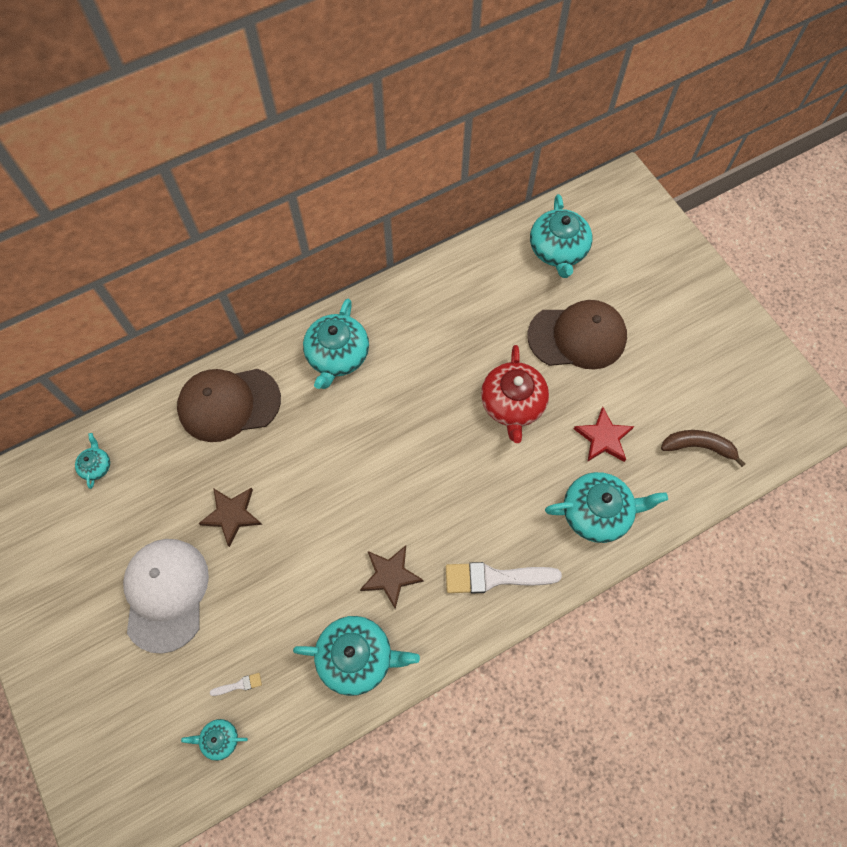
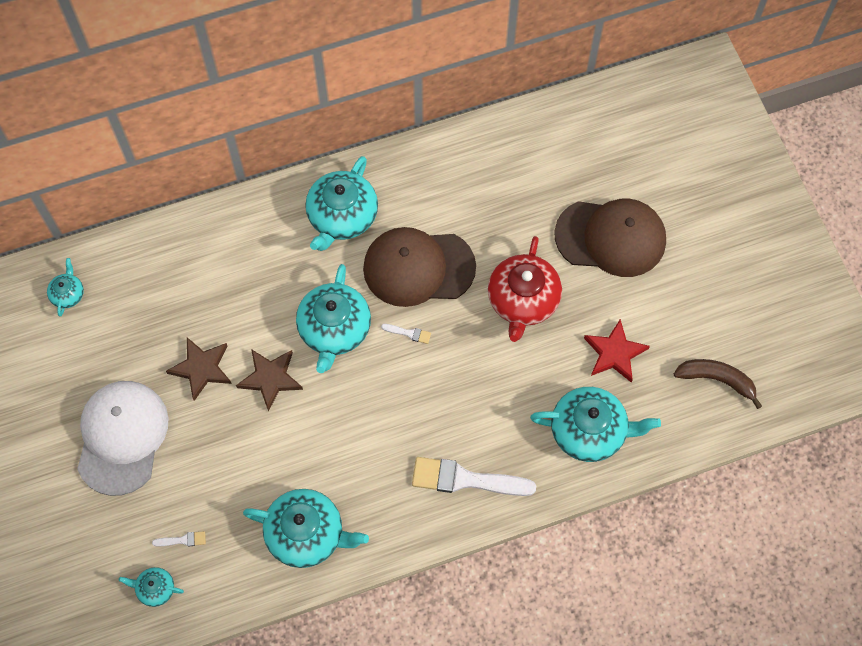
camera: 10 degrees right, 0 degrees up
(229, 404) = (216, 250): brown cap -> brown cap (418, 267)
(390, 576) = (356, 459): brown star -> brown star (270, 378)
(417, 450) = (409, 333): none -> white brush
(558, 250) = (611, 136): turquoise teapot -> turquoise teapot (334, 329)

